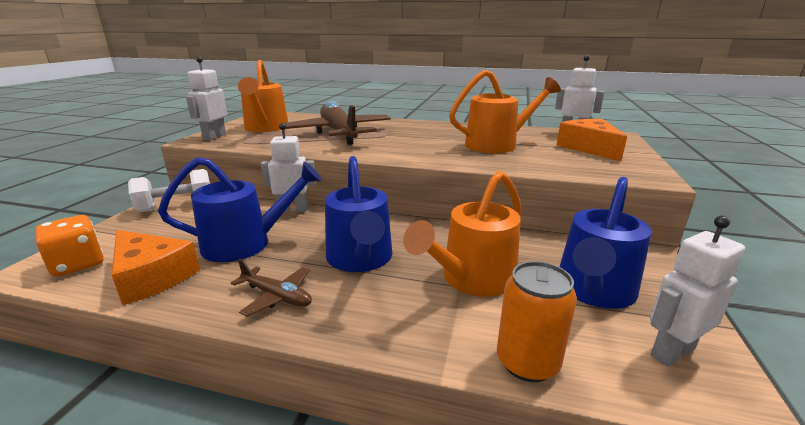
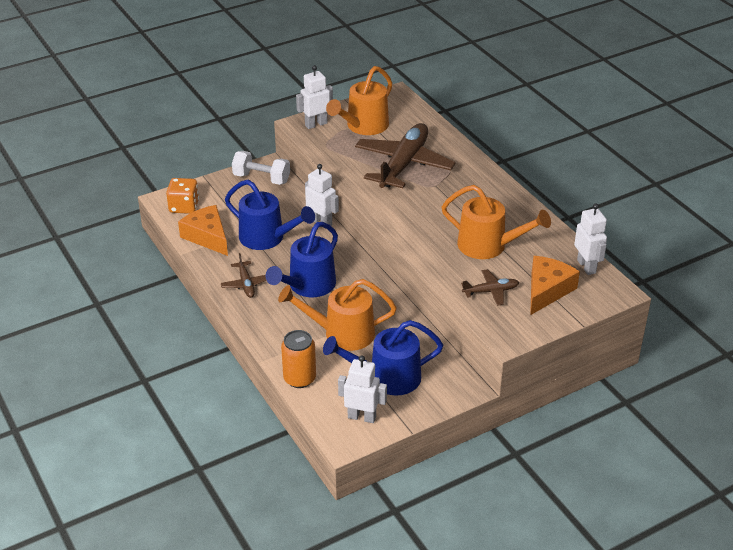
camera: 45 degrees right, 15 degrees up
(151, 276) = (207, 236): orange cheese -> orange cheese turned 150 degrees clockwise
(564, 161) = (490, 291): none -> brown plane

